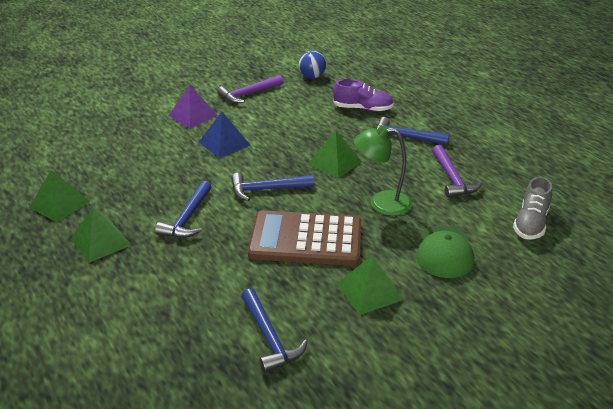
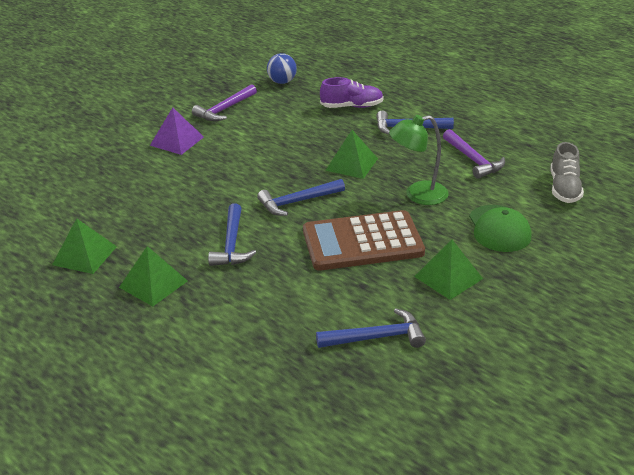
camera: 15 degrees left, 0 degrees up
(224, 143) = (227, 164): blue pyramid -> none
(269, 338) = (376, 337): blue hammer -> blue hammer turned 60 degrees counterclockwise

